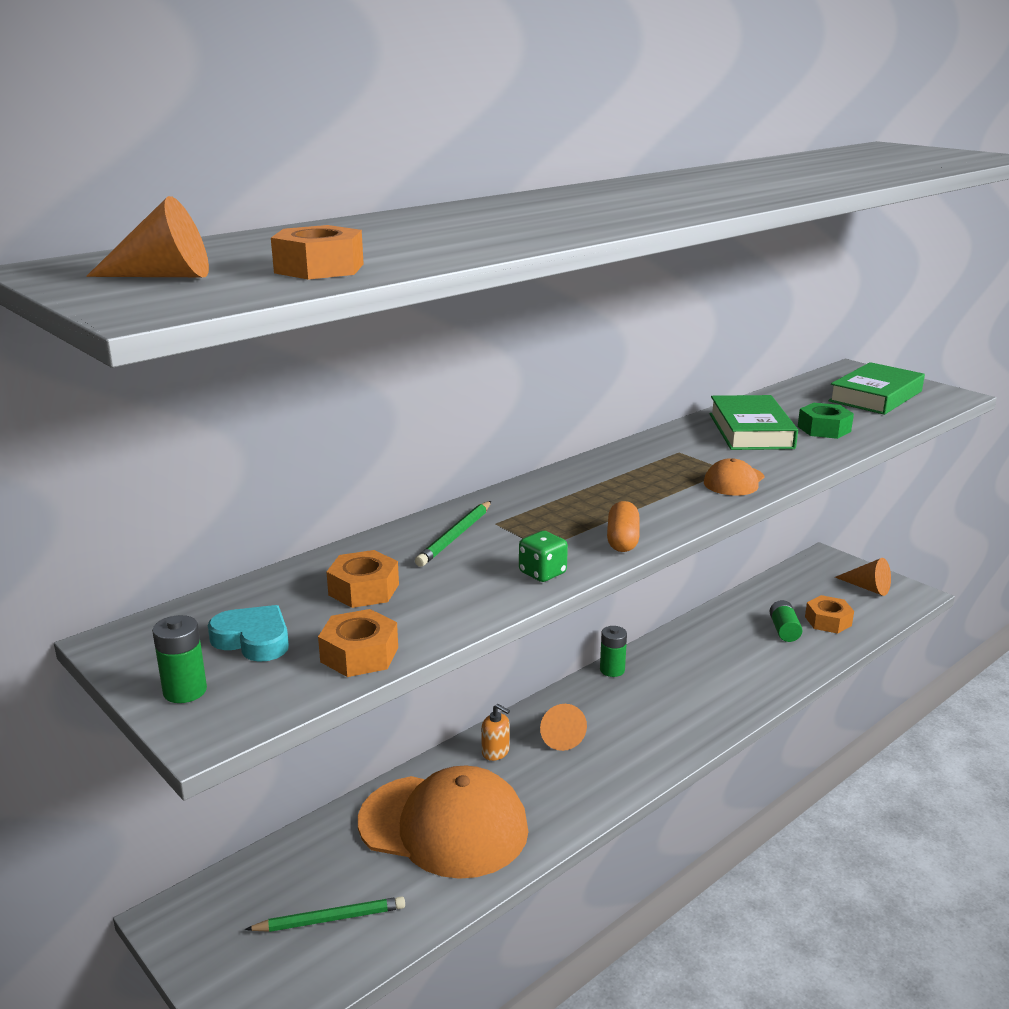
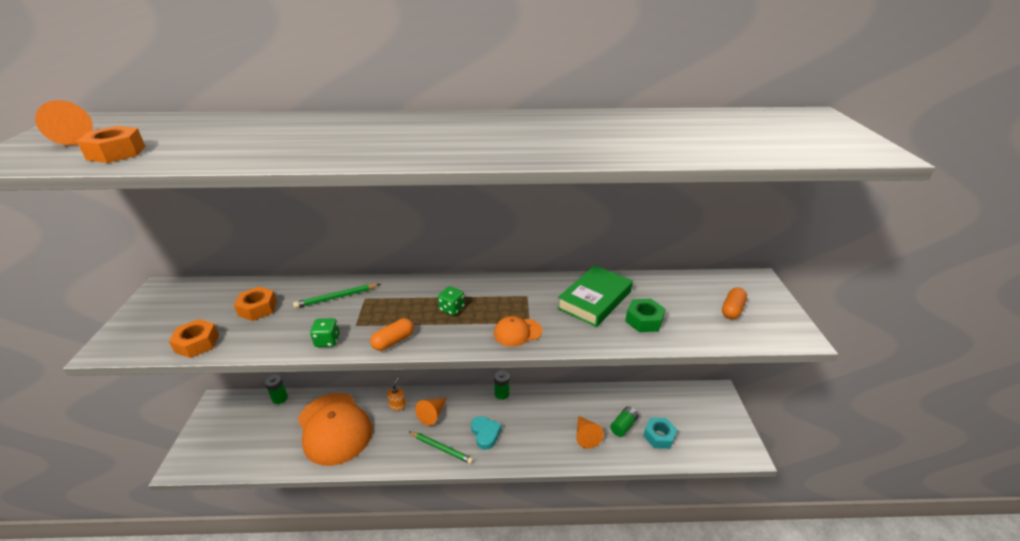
camera: 40 degrees right, 10 degrees up
(185, 691) = (131, 325): green battery -> green battery (280, 398)
(253, 640) = (187, 313): turquoise heart -> turquoise heart (485, 434)
(331, 919) = (250, 441): green pencil -> green pencil (441, 448)
(495, 752) = (397, 405): orange soap dispenser -> orange soap dispenser turned 150 degrees counterclockwise
(624, 491) = (452, 309): none -> green dice
(828, 621) = (659, 436): orange nut -> turquoise nut
(867, 588) = (718, 429): orange cone -> orange cone (585, 436)
(875, 396) = (732, 310): green book -> orange capsule

